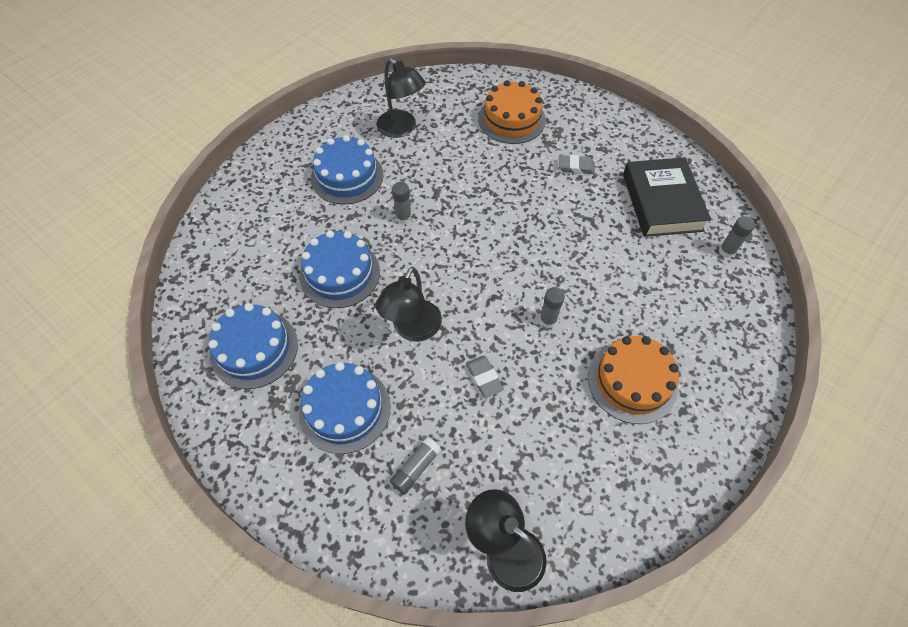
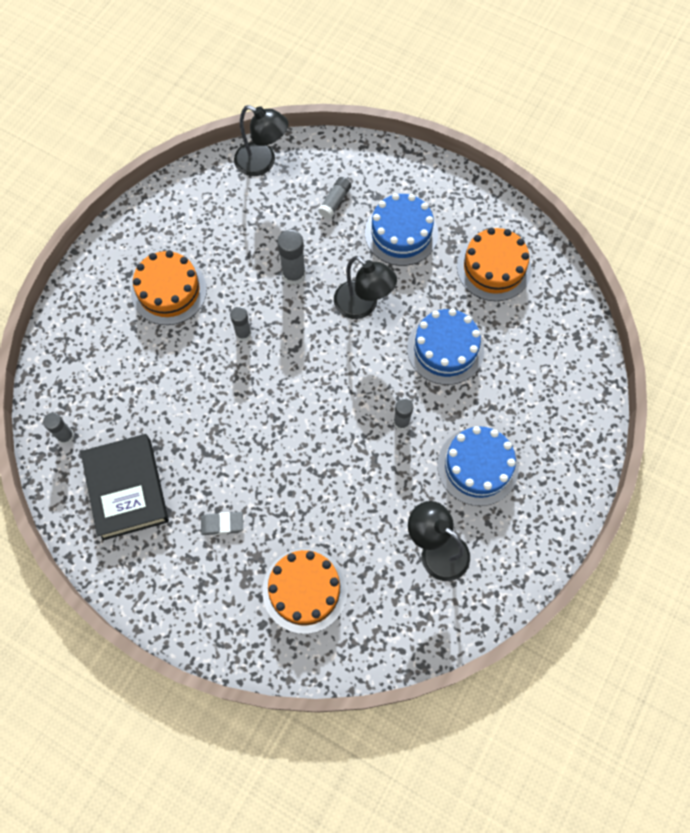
camera: 170 degrees right, 10 degrees up
(254, 349) = (494, 268): blue cake -> orange cake
(413, 329) = (363, 306): black lamp -> black lamp turned 120 degrees clockwise
(484, 378) = (293, 274): grey eraser -> grey glue stick

